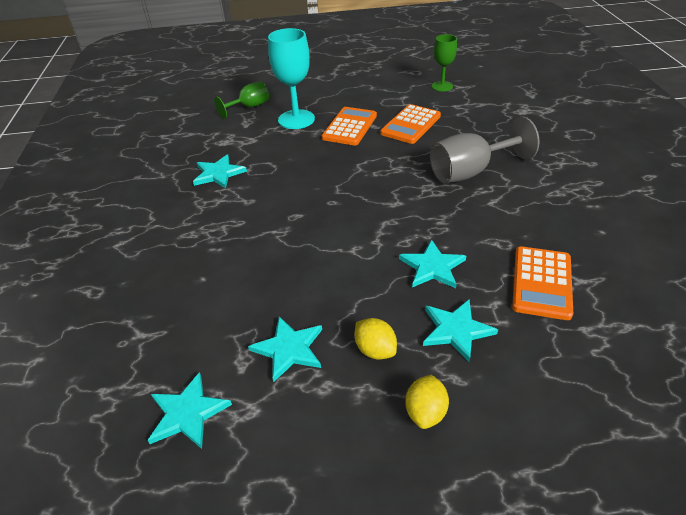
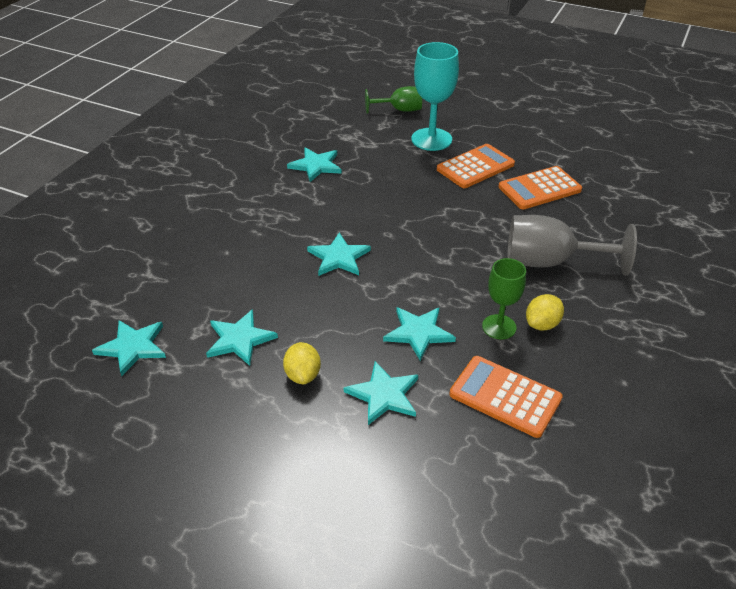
camera: 30 degrees right, 0 degrees up
(310, 238) = (339, 257): none -> turquoise star
(425, 412) = (295, 441): yellow lemon -> yellow lemon (542, 324)
(442, 86) = (618, 159): green goblet -> green goblet (499, 327)
(541, 283) = (505, 396): orange calculator -> orange calculator turned 75 degrees clockwise

